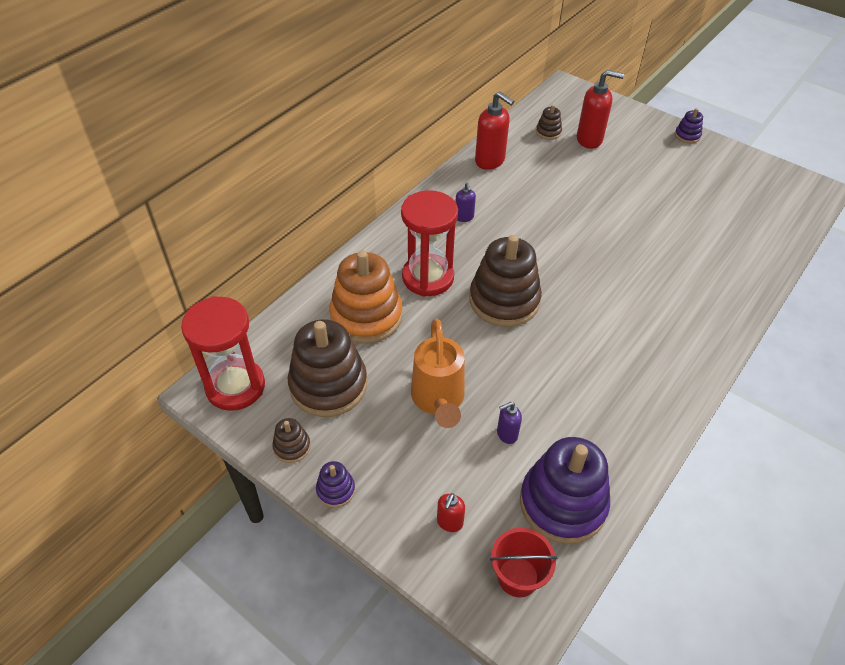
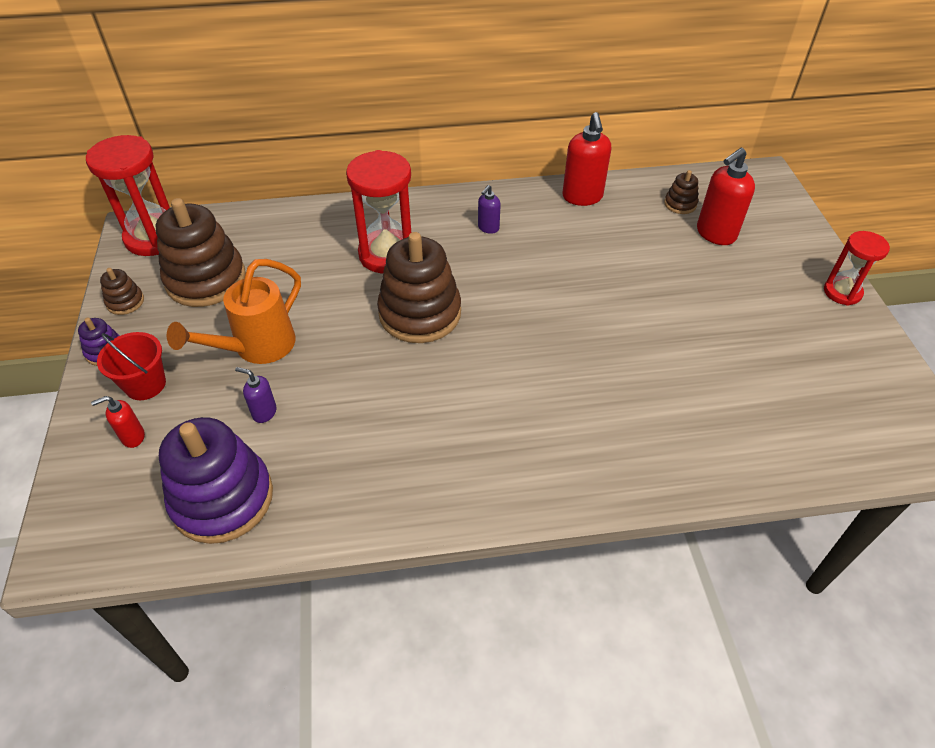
camera: 45 degrees right, 0 degrees up
(366, 316) = (301, 251): orange stacking toy -> none
(518, 577) = (113, 517): red bucket -> red bucket (145, 384)
(589, 139) = (715, 234): red soap dispenser -> red soap dispenser turned 90 degrees clockwise
(687, 136) = (842, 292): purple stacking toy -> red hourglass

